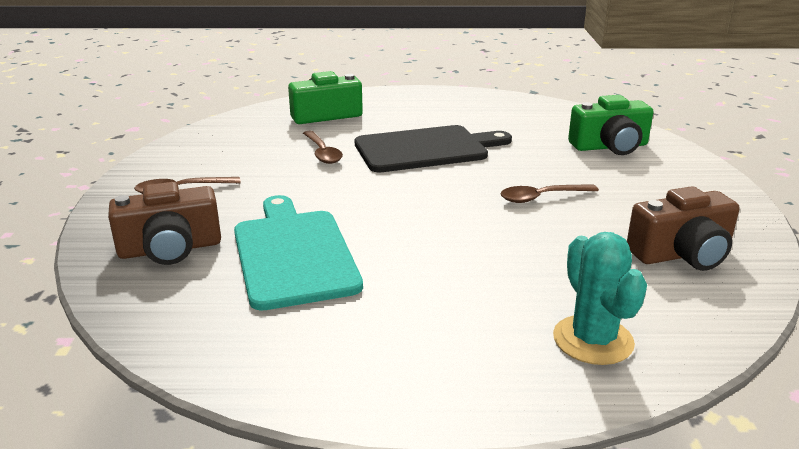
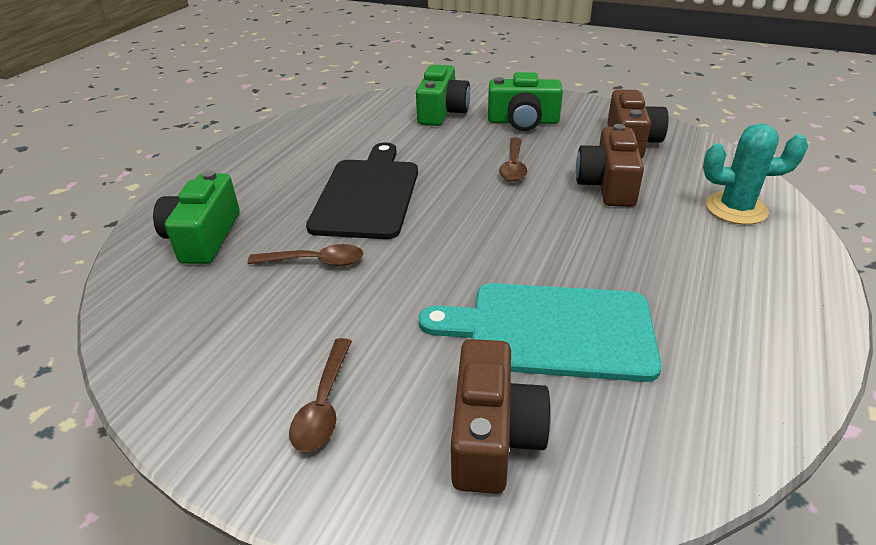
camera: 65 degrees left, 10 degrees up
(559, 251) = (607, 185): none -> brown camera
(645, 187) = (523, 121): none -> green camera

